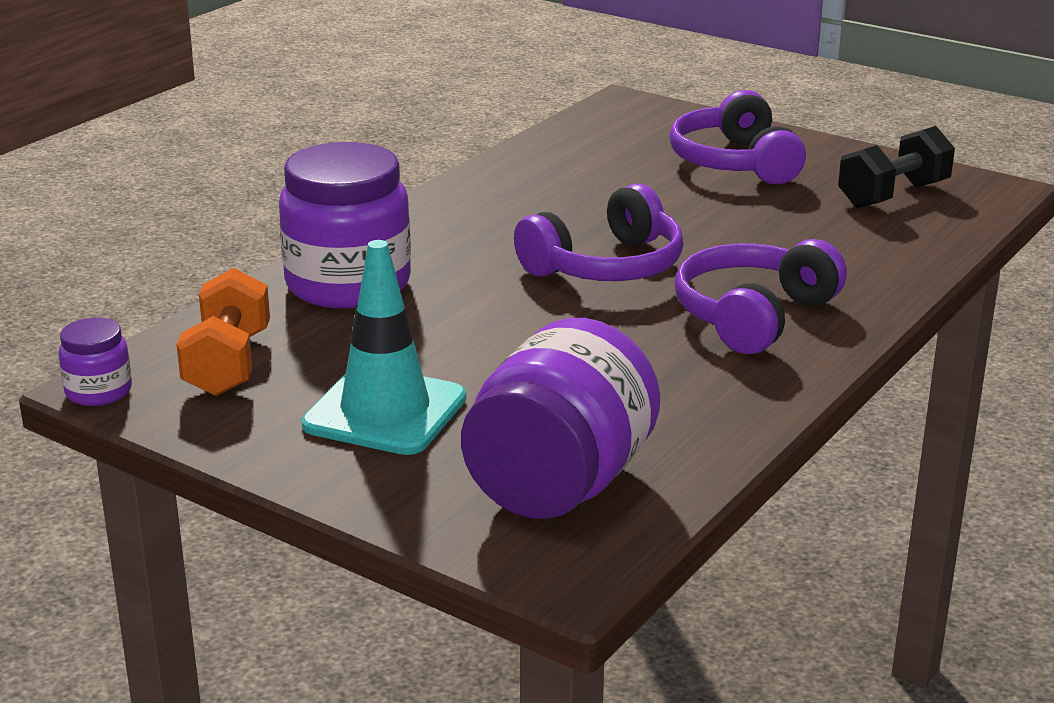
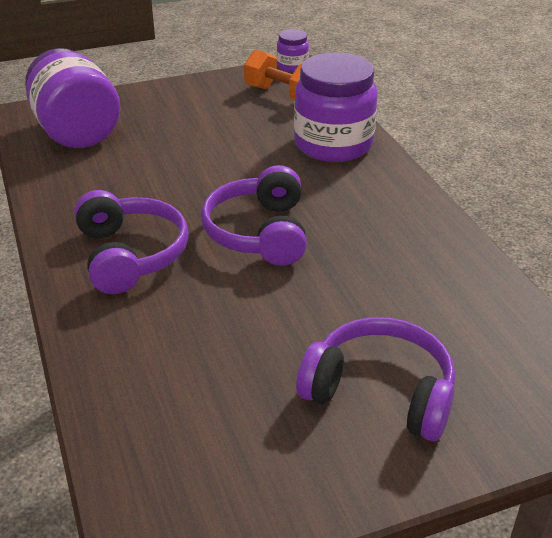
camera: 125 degrees right, 10 degrees up
(385, 412) = (190, 115): turquoise traffic cone -> none
(893, 195) = (216, 452): black dumbbell -> none

